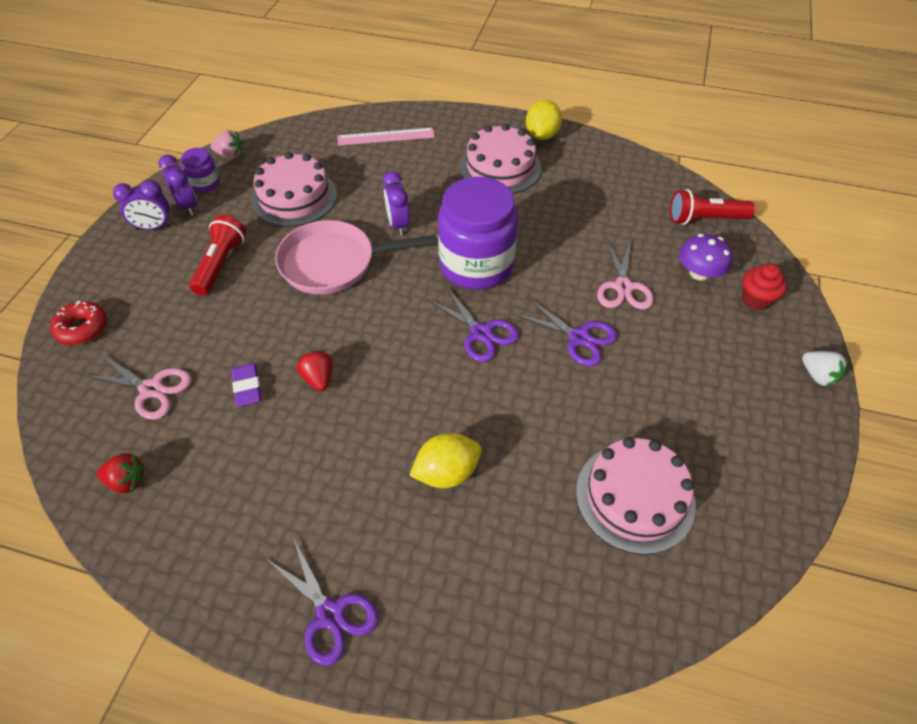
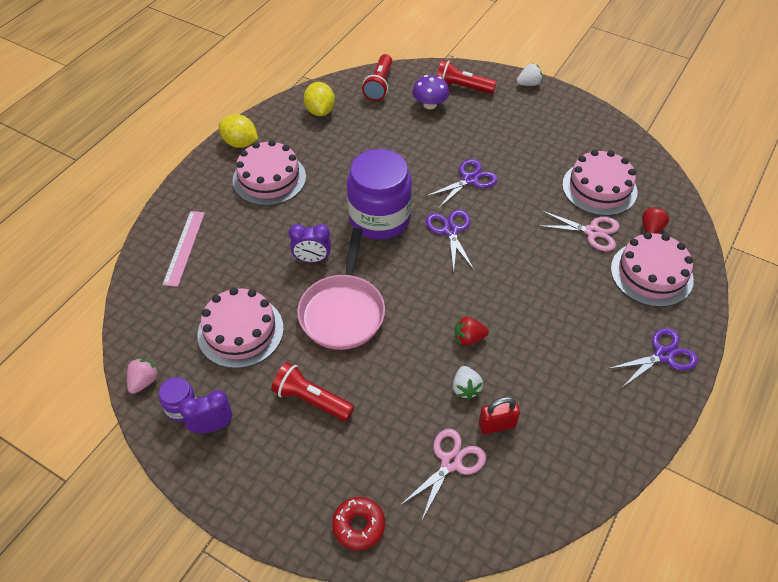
camera: 75 degrees left, 0 degrees up
(127, 481) = (543, 481): red strawberry -> red strawberry (651, 229)
(154, 227) = (232, 459): purple clock -> none
(200, 424) = (497, 425): none -> red padlock
(247, 387) = (465, 388): purple eraser -> white strawberry
(446, 473) = (568, 275): yellow lemon -> yellow lemon (320, 111)
(481, 333) = (450, 231): purple scissors -> purple scissors turned 75 degrees counterclockwise
(482, 588) = (651, 274): none -> pink cake
(623, 287) = (430, 144): pink scissors -> pink scissors (592, 232)
(756, 300) = (462, 87): red cupcake -> red flashlight

